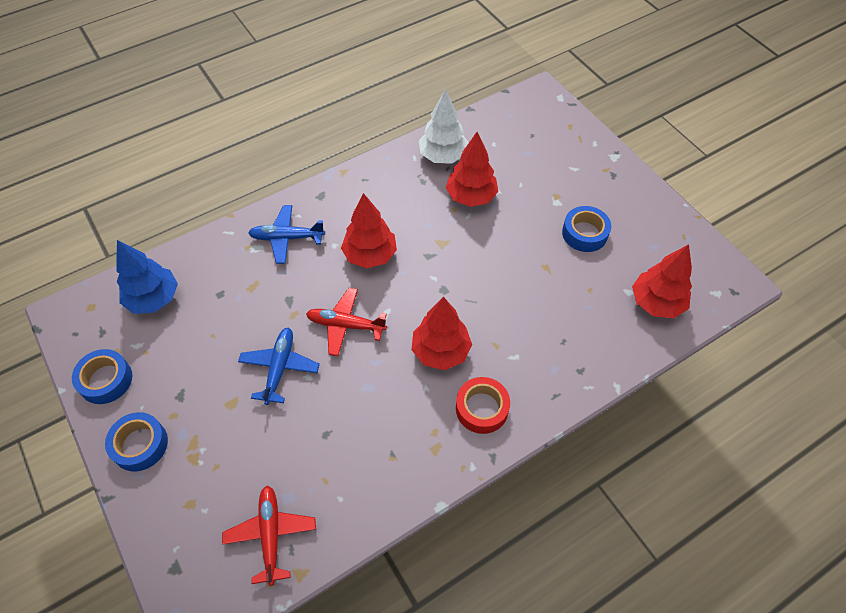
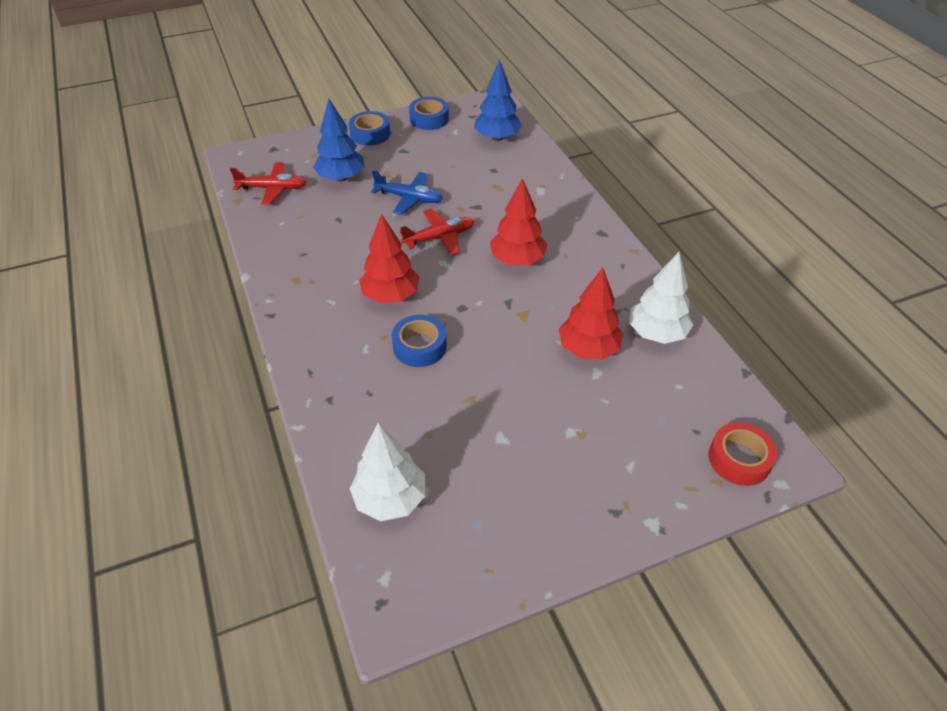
camera: 100 degrees right, 10 degrees down
(242, 454) = (341, 178): none -> blue tree
(286, 238) = (549, 208): blue plane -> none
(345, 325) = (439, 237): red plane -> red plane turned 45 degrees clockwise
(481, 408) = (320, 315): red tape -> red tape (739, 459)
(584, 233) = (514, 450): blue tape -> blue tape (419, 346)
(656, 303) = (390, 499): red tree -> white tree

